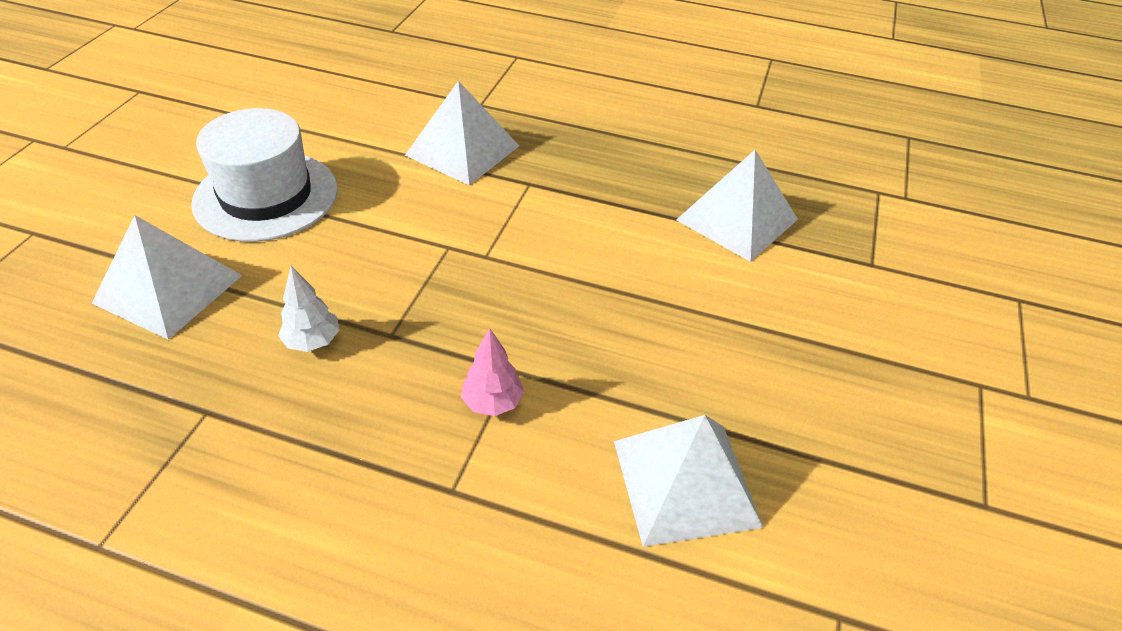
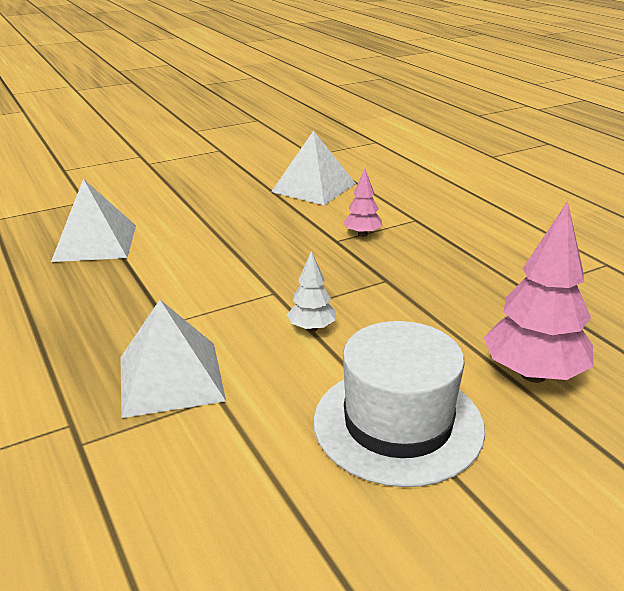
camera: 135 degrees left, 15 degrees down
(168, 289) = (533, 374): white pyramid -> pink tree
(313, 342) = (439, 296): white tree -> white tree (312, 328)

